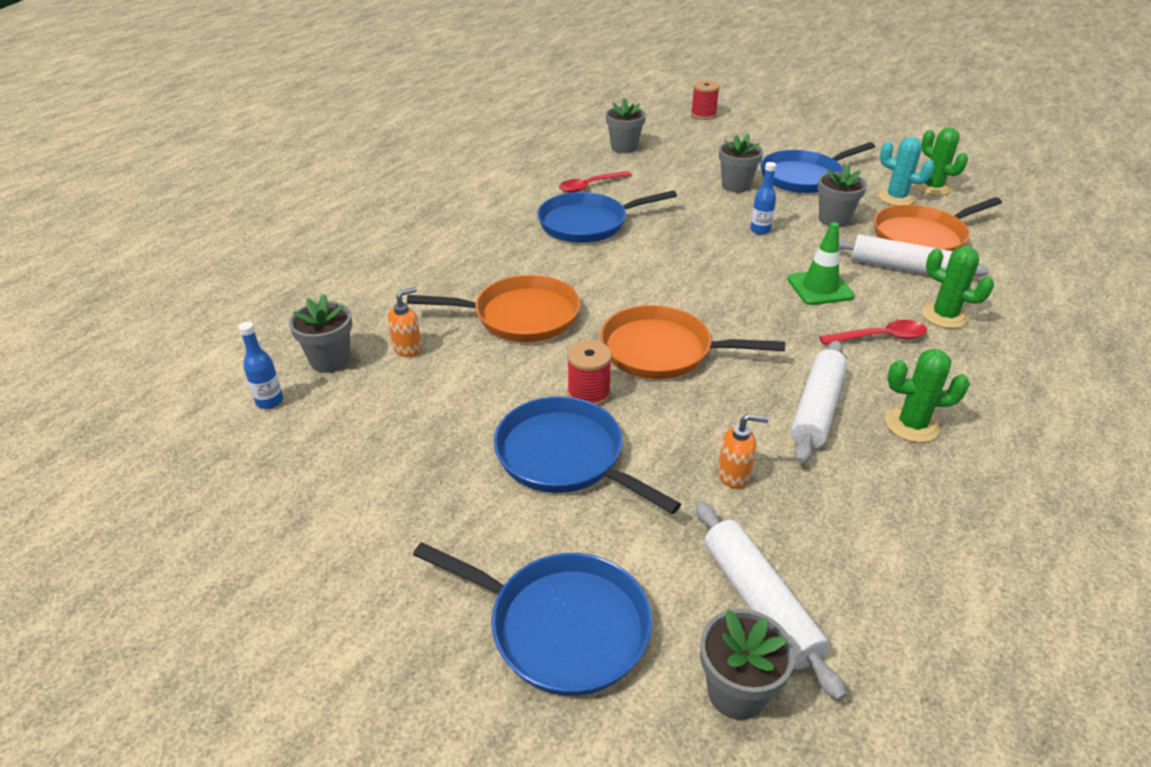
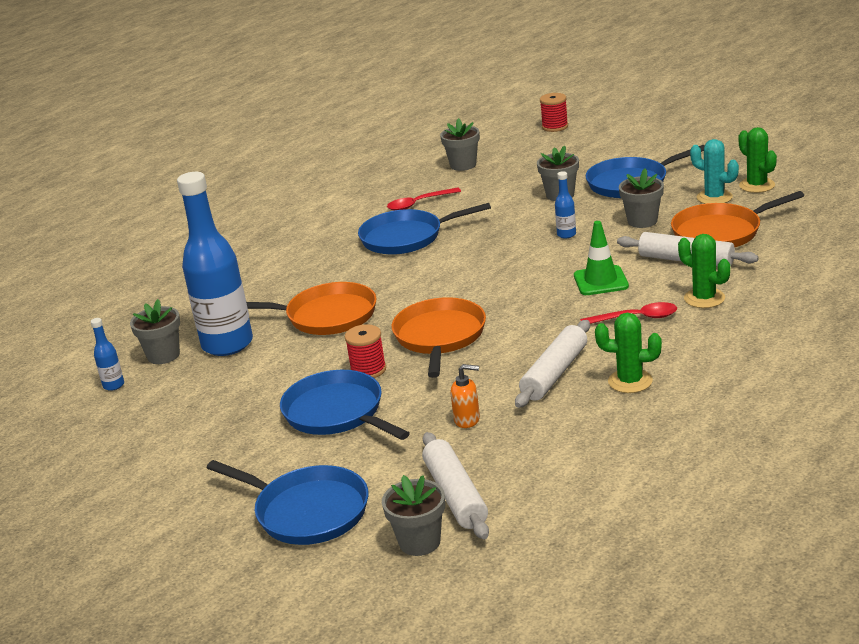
camera: 10 degrees right, 10 degrees down
(408, 349) = (227, 344): orange soap dispenser -> blue bottle
(662, 351) = (439, 337): orange pan -> orange pan turned 75 degrees clockwise

